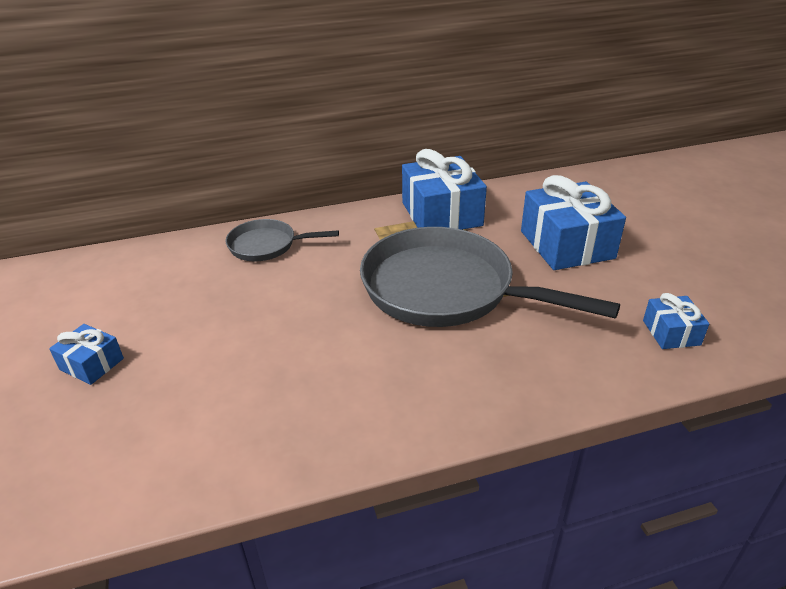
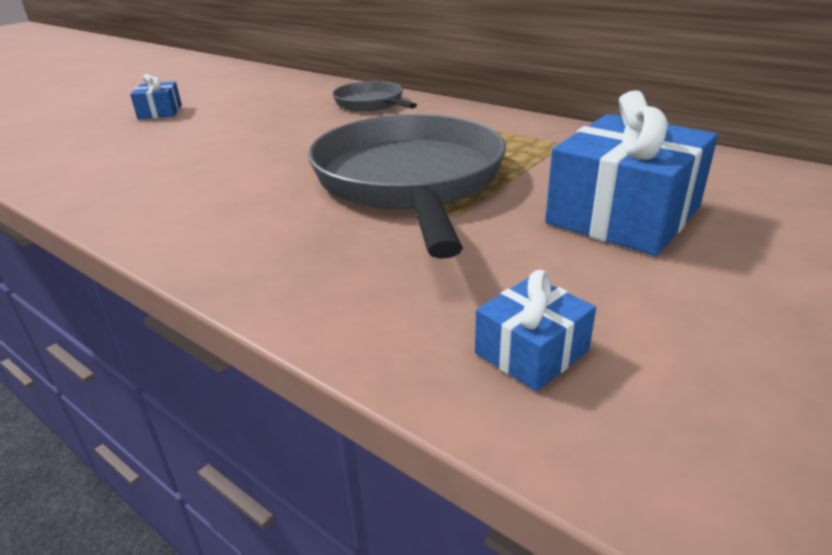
camera: 55 degrees right, 5 degrees down
(441, 214) = (549, 139): blue gift -> none

